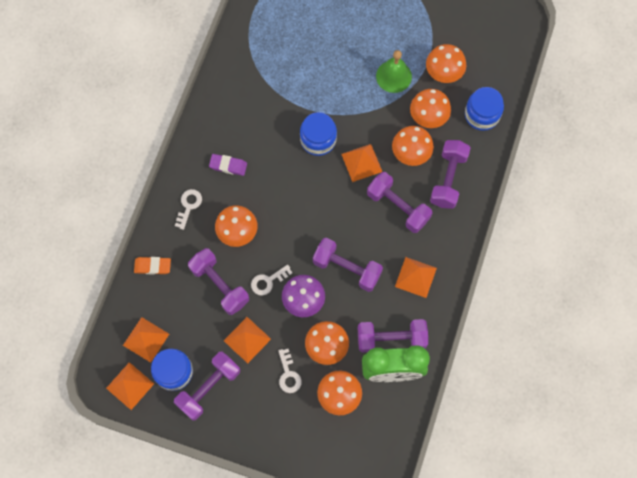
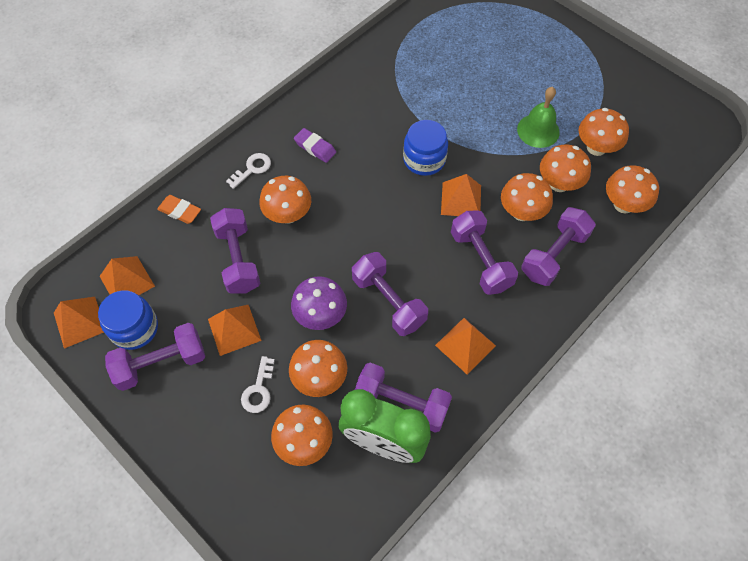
camera: 25 degrees right, 10 degrees down
(268, 281) = (292, 278): white key -> none
(482, 115) = (623, 204): blue jar -> orange mushroom

